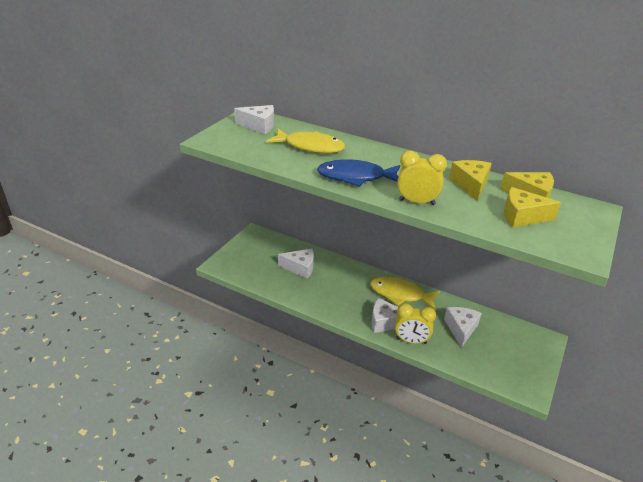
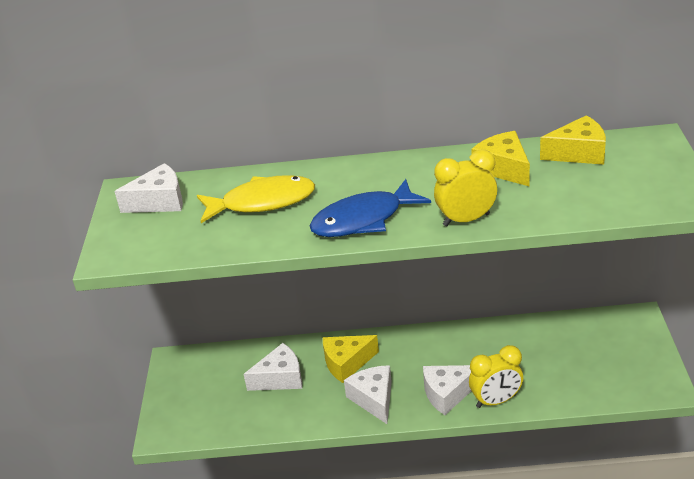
camera: 25 degrees left, 0 degrees up
(400, 294) = (436, 348): yellow fish -> none
(461, 329) = (540, 355): white cheese -> white cheese (374, 399)
(522, 216) = (593, 184): yellow cheese -> yellow cheese (346, 363)

